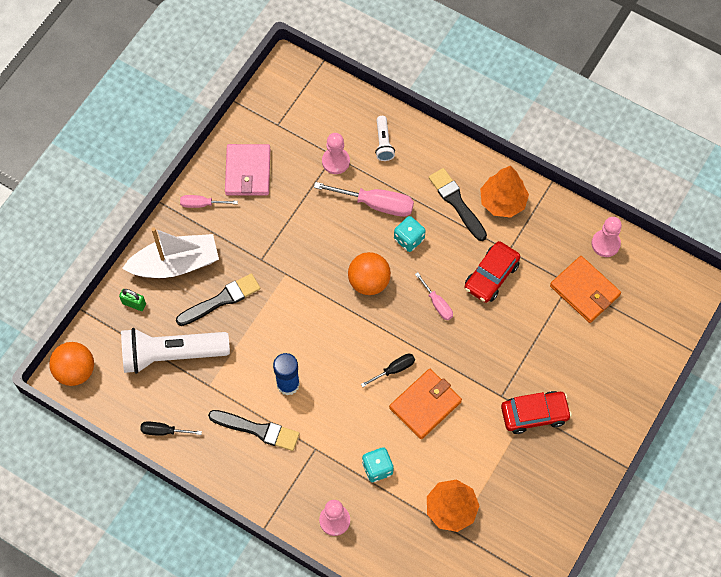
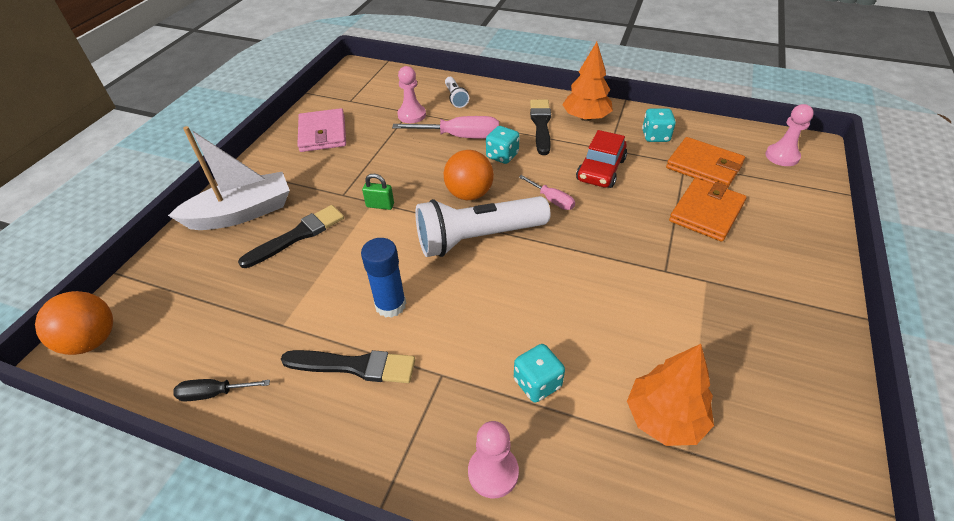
camera: 10 degrees left, 20 degrees down
(134, 304) = (186, 256): green padlock -> green padlock (380, 205)
(171, 355) = (231, 300): white flashlight -> white flashlight (478, 238)
(202, 204) = (274, 162): pink screwdriver -> none
(394, 370) = (523, 267): black screwdriver -> none
(425, 405) = (575, 296): orange wallet -> orange wallet (706, 212)
(456, 202) = (541, 124): black brush -> black brush turned 45 degrees clockwise
(534, 414) = (716, 282): red car -> none
(558, 242) = (655, 136): none -> turquoise dice
(605, 244) = (702, 131): pink pawn -> pink pawn (782, 156)

